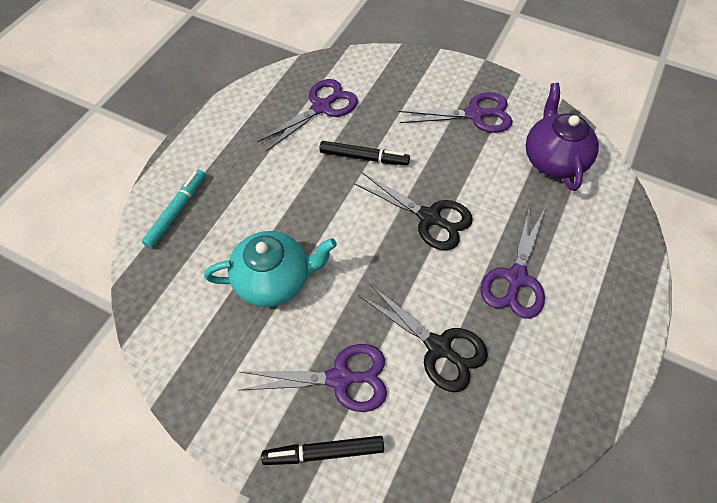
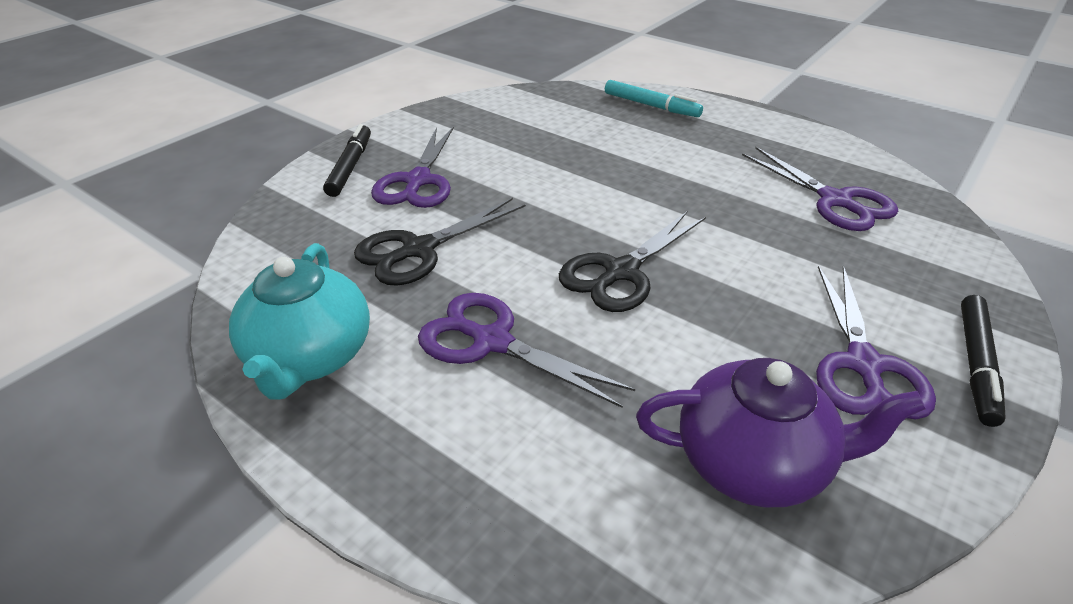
camera: 100 degrees right, 20 degrees down
(274, 280) = (551, 152): turquoise teapot -> turquoise teapot (309, 358)
(364, 157) = (738, 227): black marker -> black marker (976, 365)

